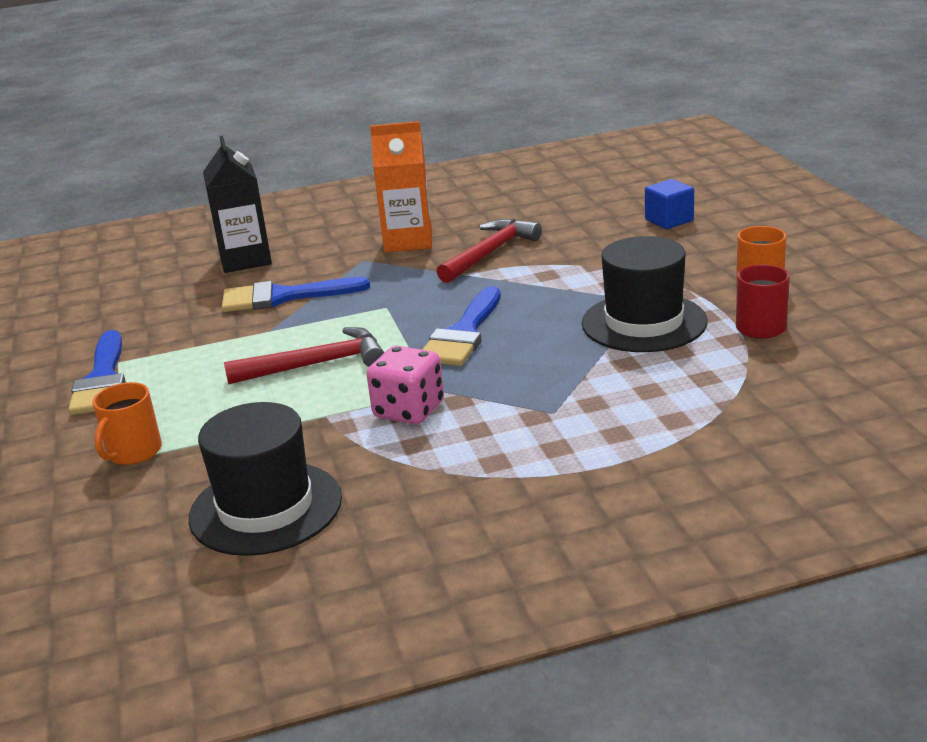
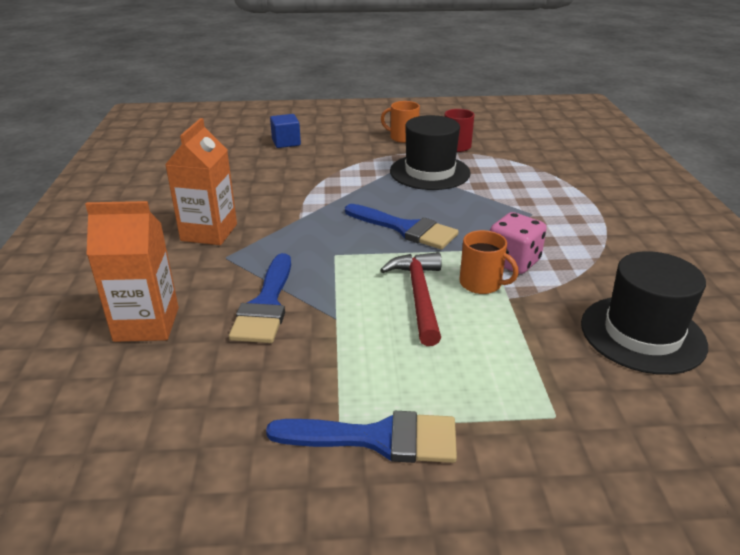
camera: 80 degrees left, 5 degrees up
(133, 452) = (543, 410): orange mug -> orange mug (481, 283)
(245, 260) = (147, 324): black carton -> orange carton
(489, 253) = (273, 203): red hammer -> none

